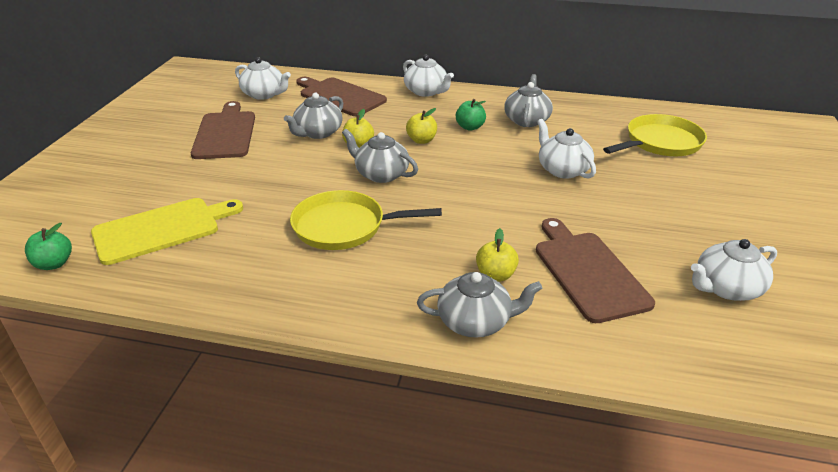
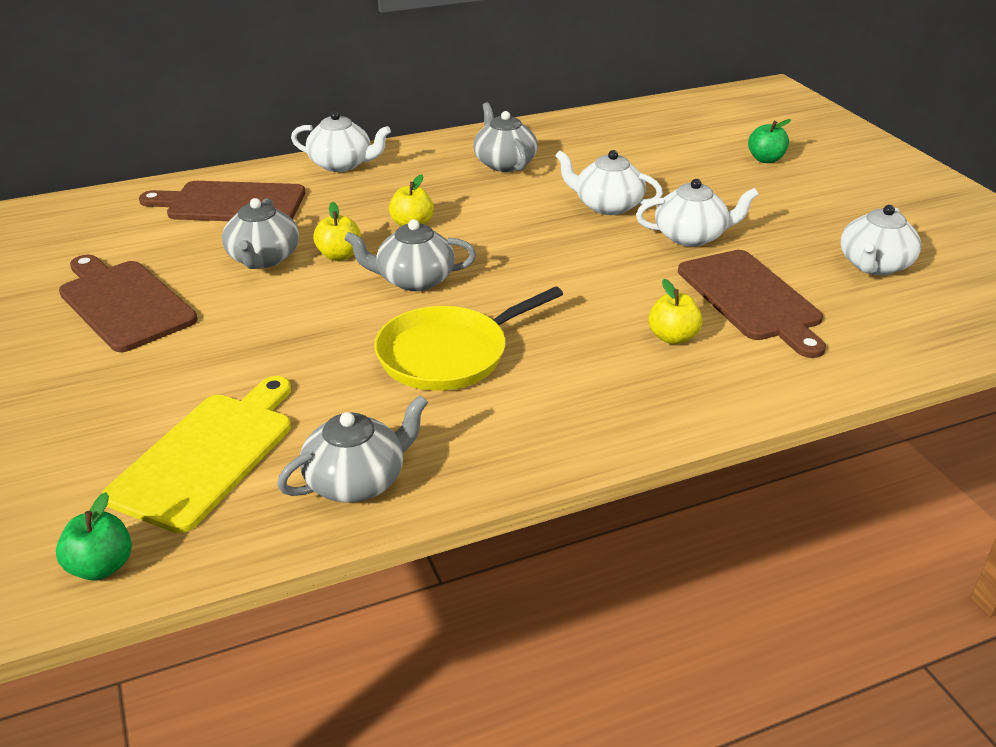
camera: 35 degrees left, 0 degrees up
(264, 94) = (111, 233): white teapot -> white teapot (691, 236)
(470, 127) = (450, 191): green apple -> green apple (765, 159)
(475, 322) = (709, 390): grey teapot -> grey teapot (357, 481)
(588, 272) = (751, 298): brown cutting board -> brown cutting board turned 150 degrees counterclockwise
(660, 142) = (666, 146): yellow pan -> none

